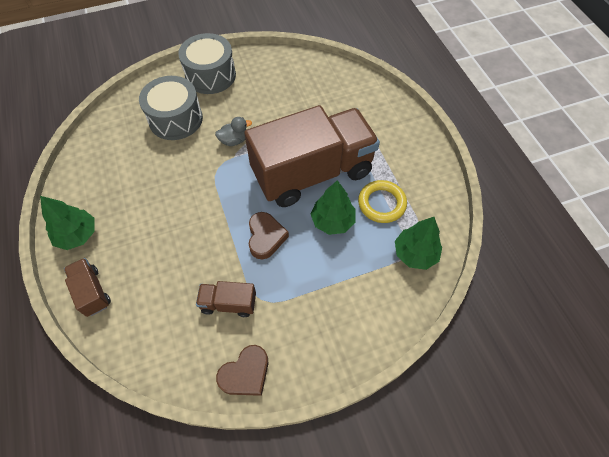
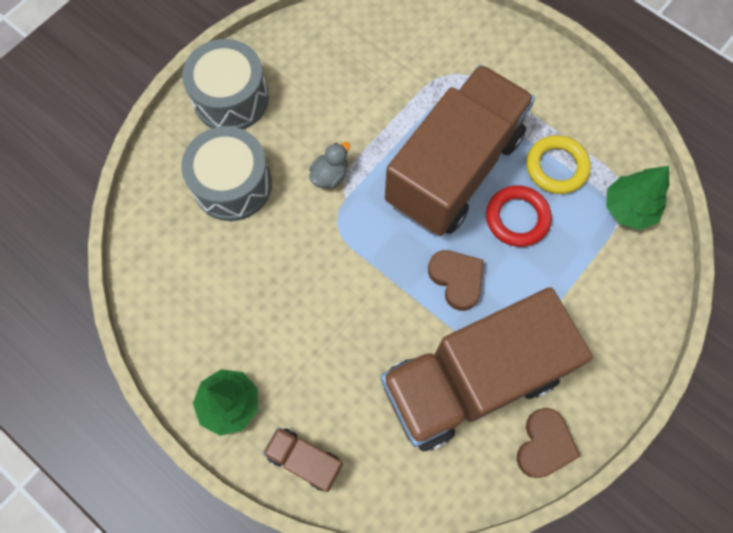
camera: 30 degrees left, 10 degrees up
(228, 303) = (471, 380): brown truck -> brown truck, size x2.46
(332, 221) = (517, 218): green tree -> red ring

